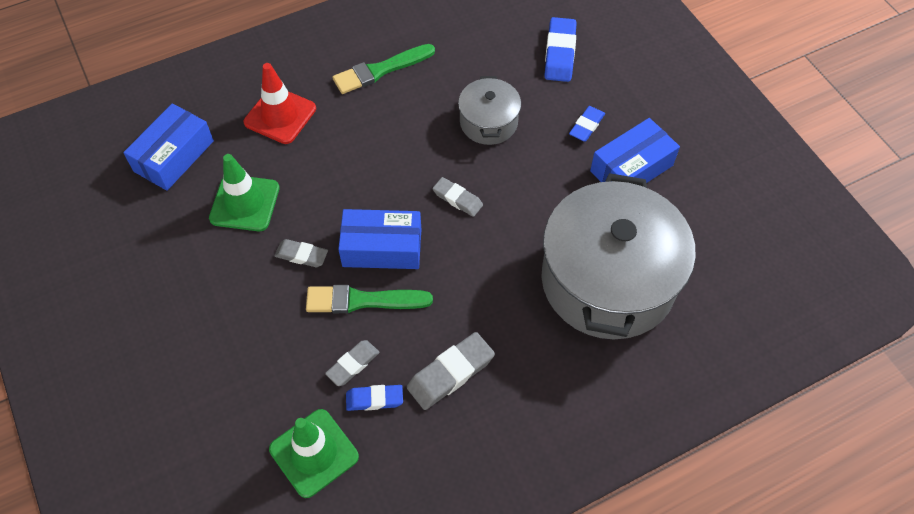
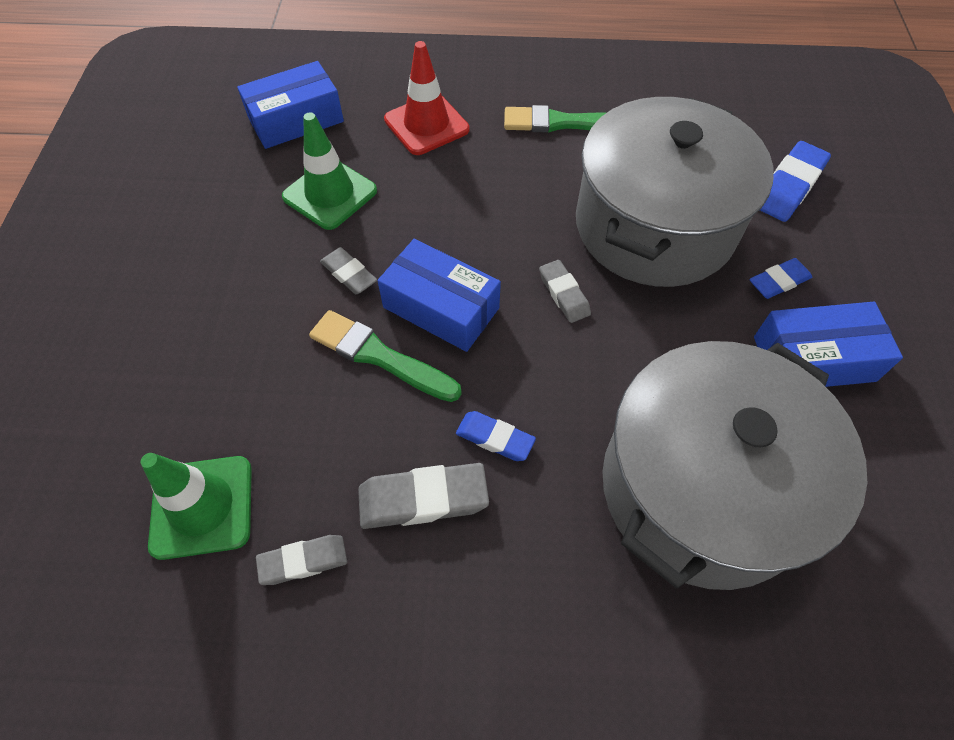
camera: 30 degrees right, 0 degrees up
(353, 364) = (318, 424): grey eraser -> grey eraser (303, 561)
(374, 399) = (313, 480): blue eraser -> blue eraser (495, 438)
(488, 122) = (654, 226): grey pot -> grey pot, size x2.08

